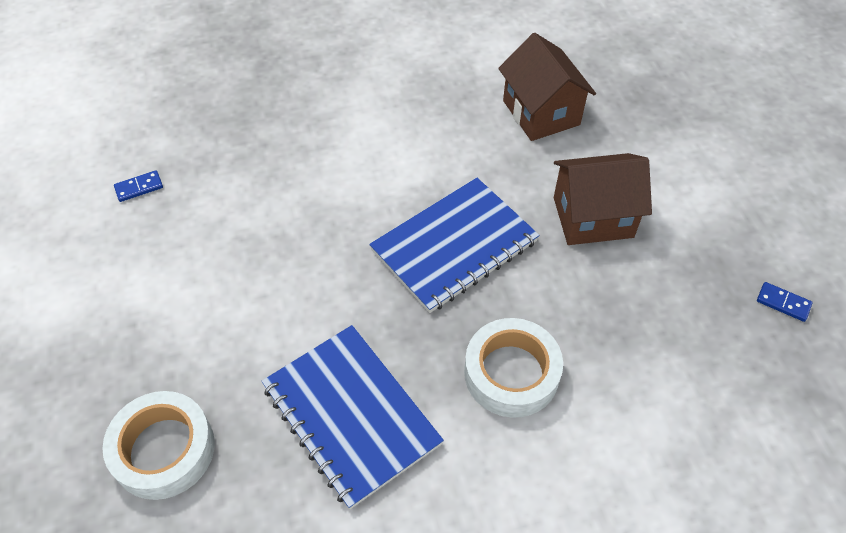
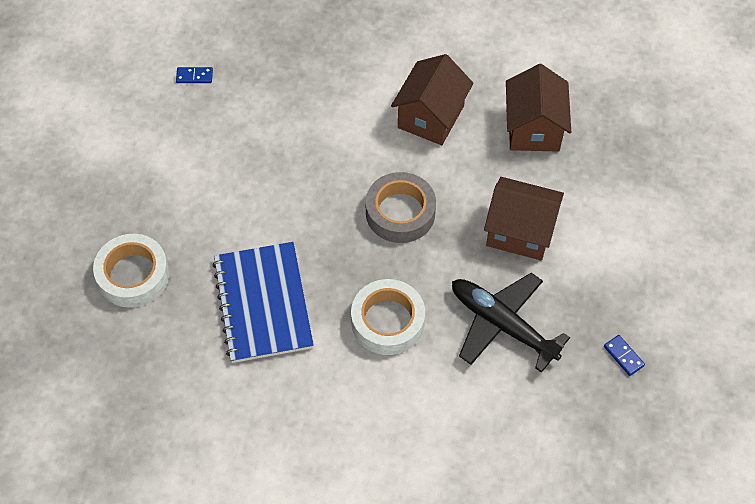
camera: 25 degrees right, 5 degrees up
(429, 138) = (430, 117): none -> brown house
(454, 246) = (400, 212): blue notebook -> grey tape
(639, 323) = (503, 325): none -> black plane

